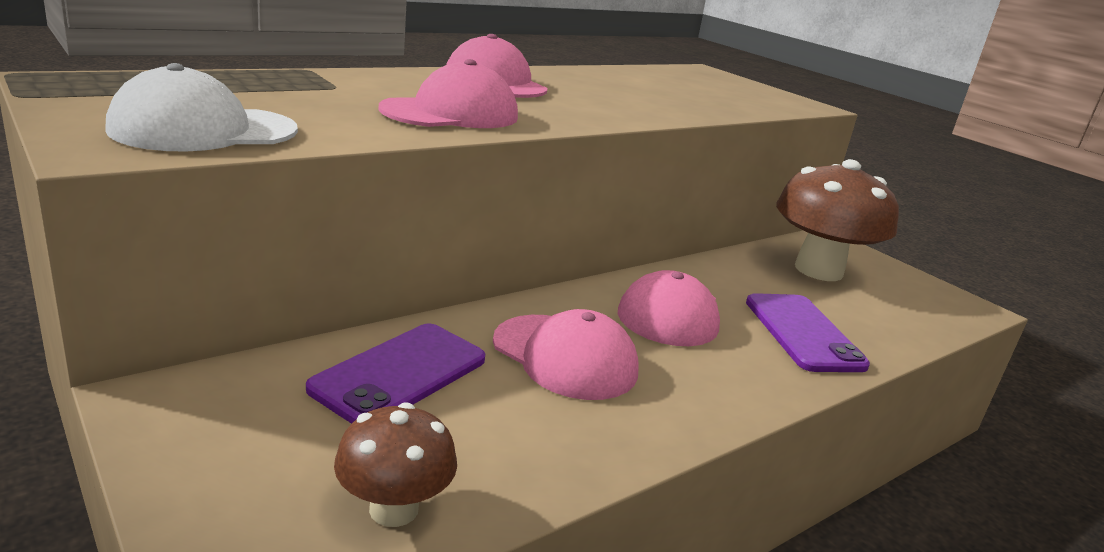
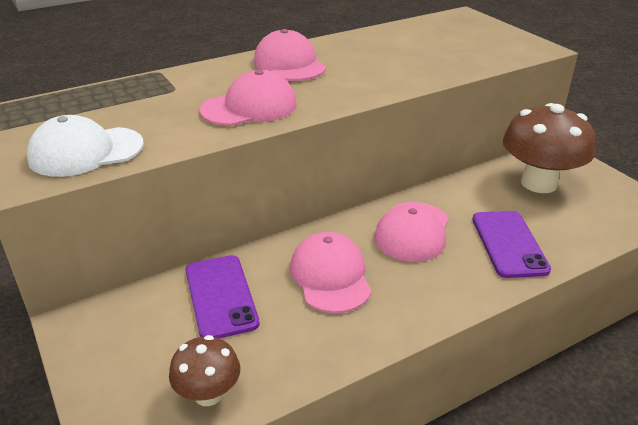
camera: 10 degrees right, 10 degrees up
(400, 374) = (221, 296): purple phone -> purple phone turned 60 degrees counterclockwise
(565, 357) = (330, 276): pink cap -> pink cap turned 150 degrees counterclockwise

